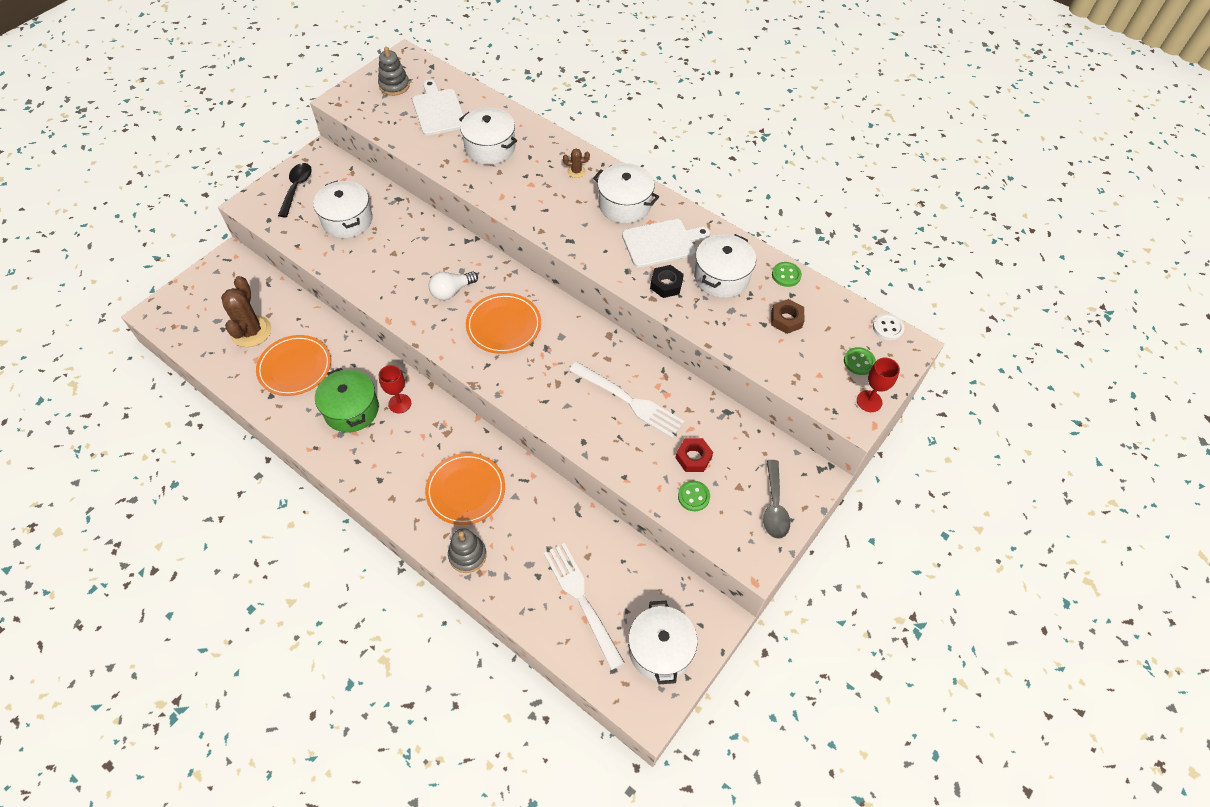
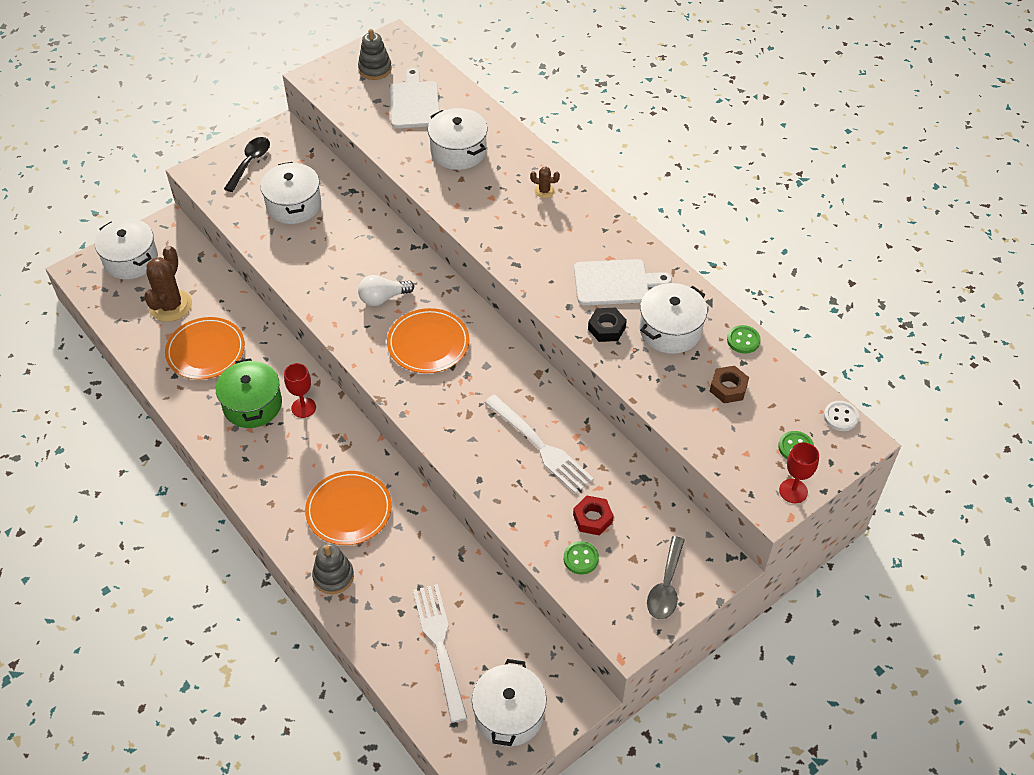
camera: 15 degrees right, 5 degrees down
(625, 204) = (587, 235): white pot -> white pot (131, 260)

